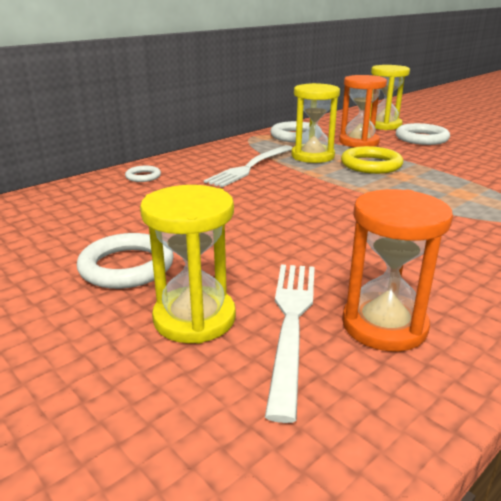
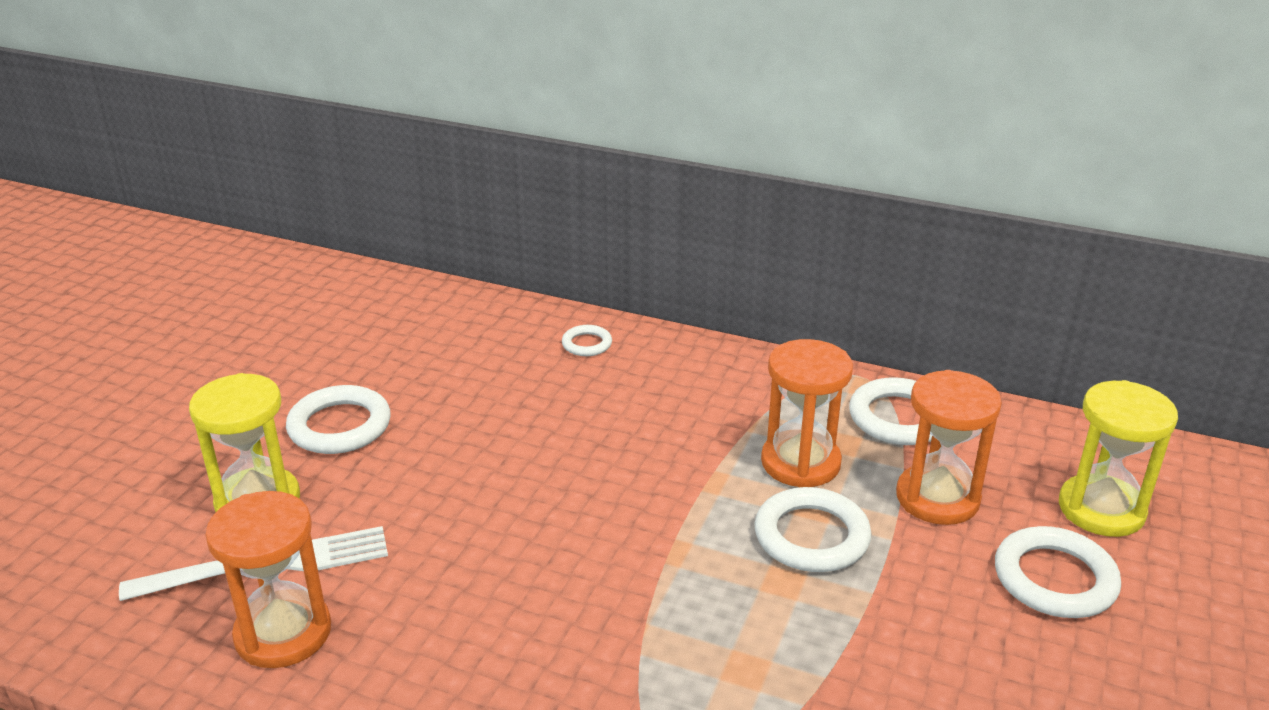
camera: 65 degrees right, 5 degrees up
(250, 167) = (694, 416): white fork -> none
(312, 156) = (800, 463): yellow hourglass -> orange hourglass
(371, 165) = (811, 536): yellow ring -> white ring

